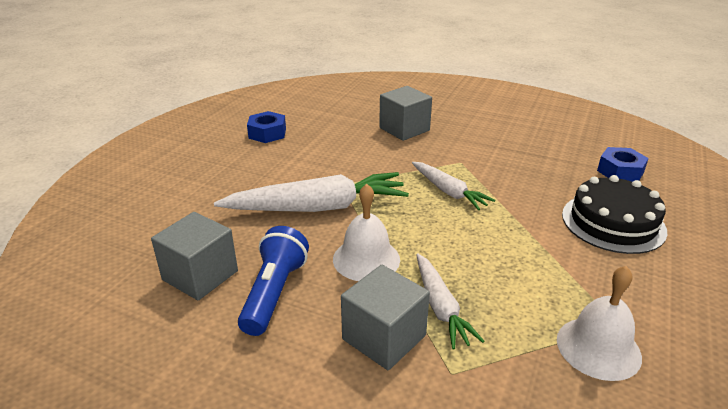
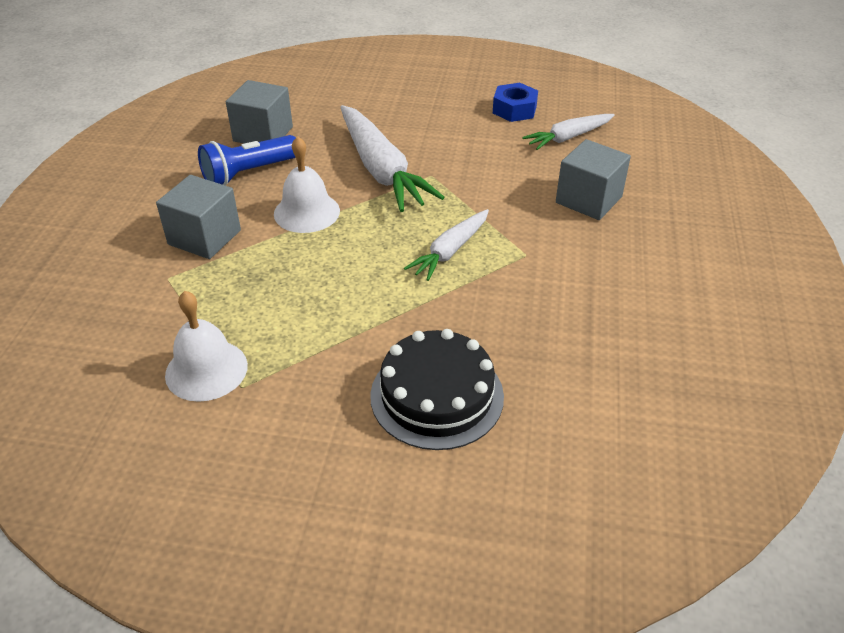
camera: 75 degrees right, 10 degrees up
(274, 293) = (249, 173): blue flashlight -> blue flashlight turned 150 degrees clockwise
(440, 307) = (247, 264): white carrot -> white carrot (568, 137)
(620, 171) = (585, 413): blue nut -> none

